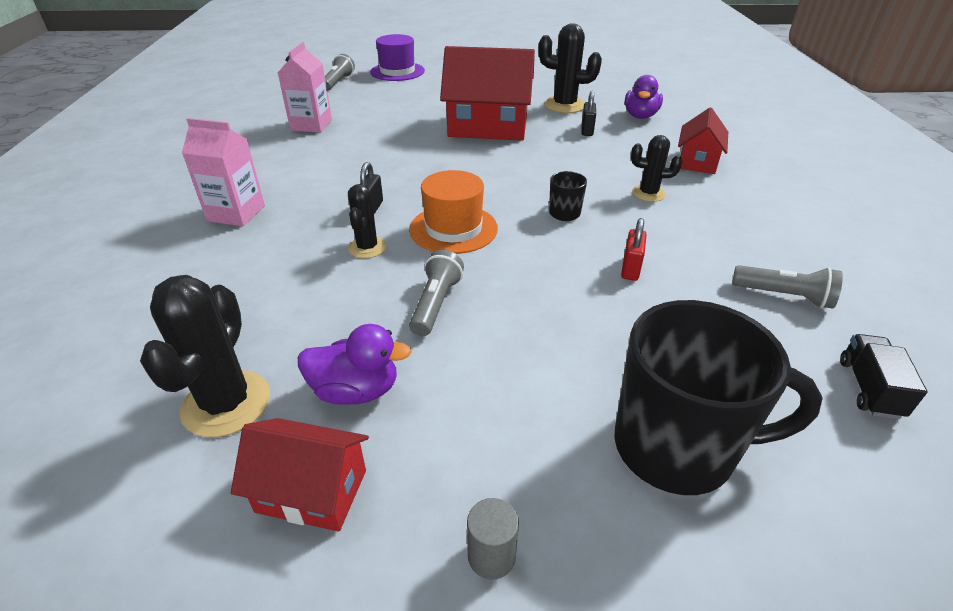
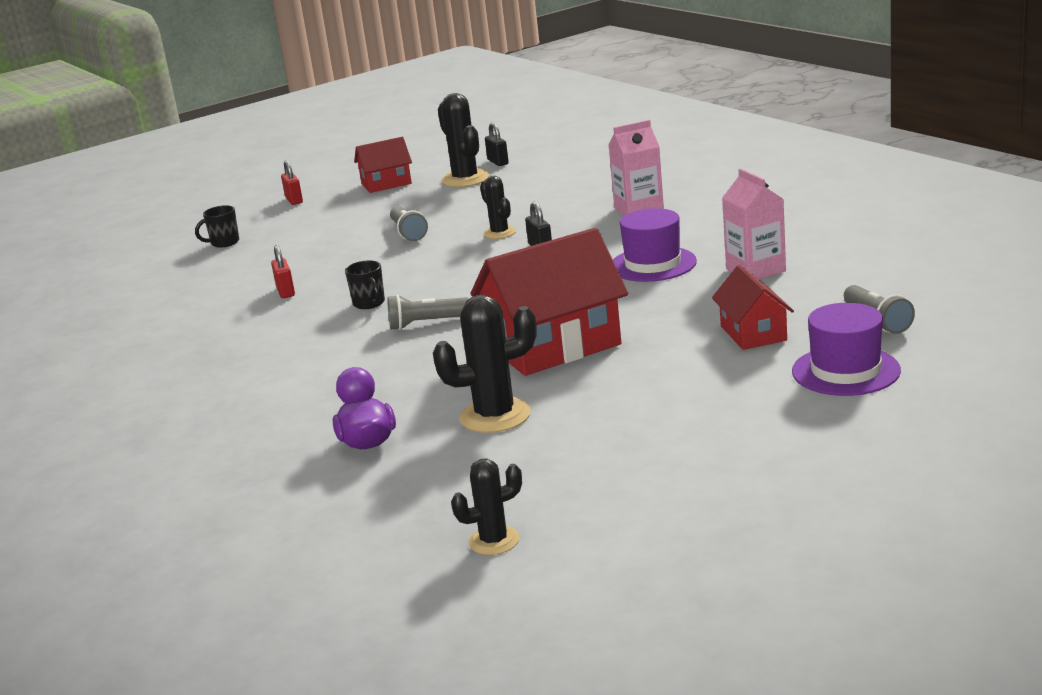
camera: 150 degrees right, 15 degrees down
(343, 155) = (652, 264): none -> purple hat
(356, 390) = (407, 201): purple duck -> none
(453, 229) = (451, 262): orange hat -> none
(491, 556) = (294, 200): grey cylinder -> red padlock
(587, 130) = (424, 389): black padlock -> black padlock (498, 162)
(648, 193) = (299, 347): black cactus -> black cactus (494, 541)
(677, 448) = (224, 243): black mug -> black mug, size x0.43
(697, 161) = (257, 401): red house -> red house (753, 333)
(784, 296) = (160, 318): grey flashlight -> grey flashlight (426, 323)
(869, 388) = (111, 295): black truck -> none

